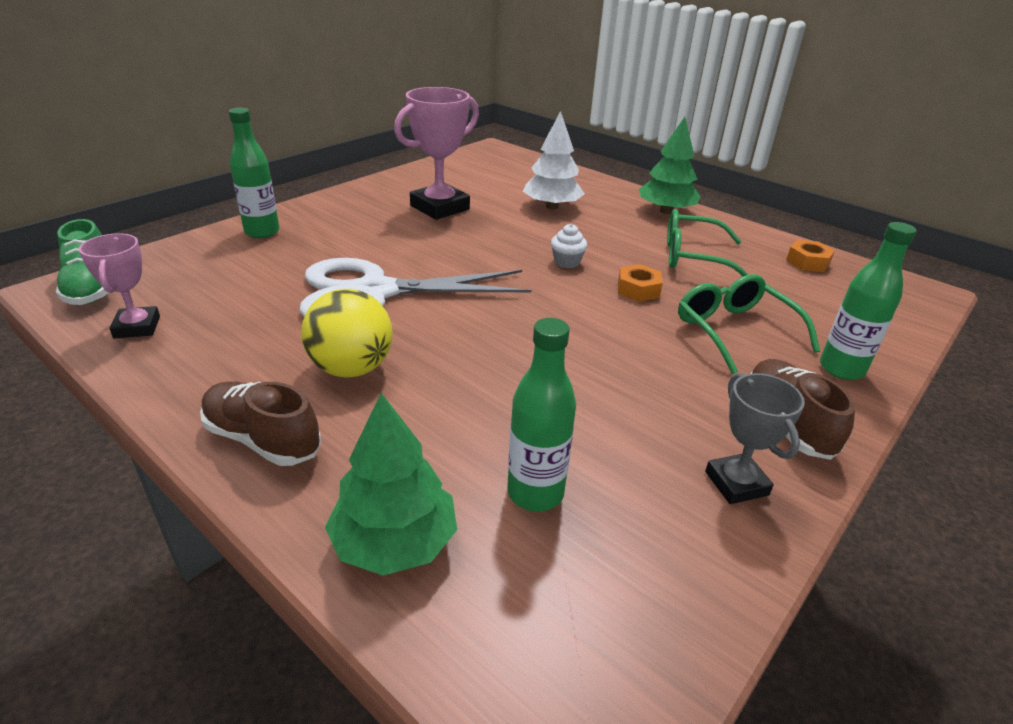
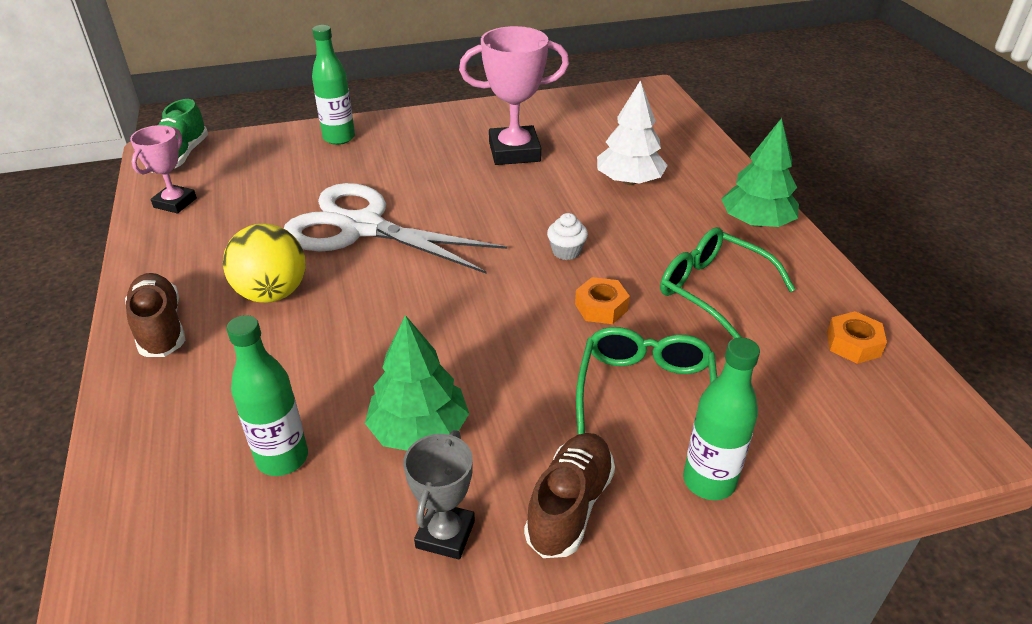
camera: 35 degrees right, 5 degrees up
(395, 542) = (156, 445): green tree -> green tree (419, 430)

